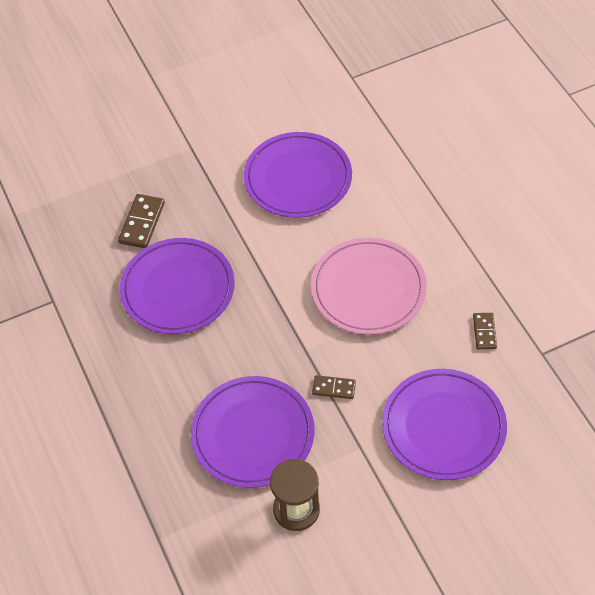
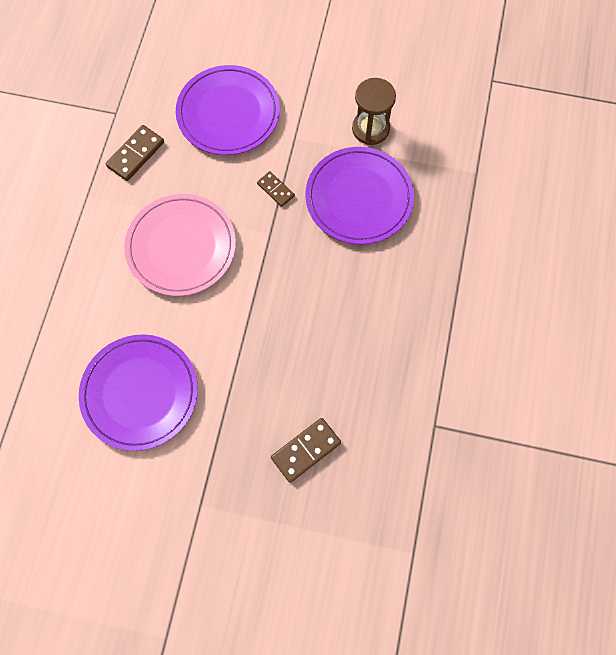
camera: 145 degrees left, 15 degrees up
(178, 289) = (324, 358): purple plate -> none
(484, 332) = (135, 154): brown domino -> brown domino, size x1.58

